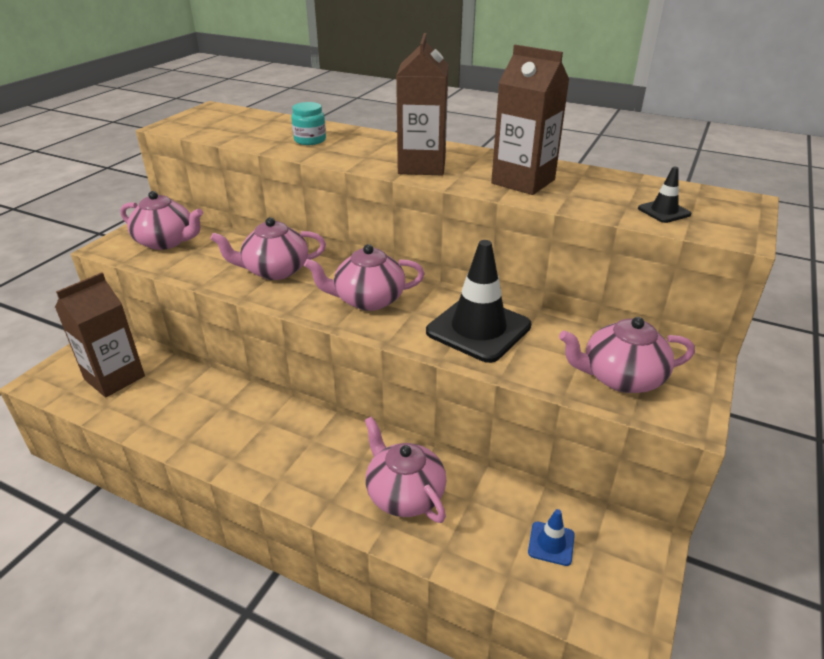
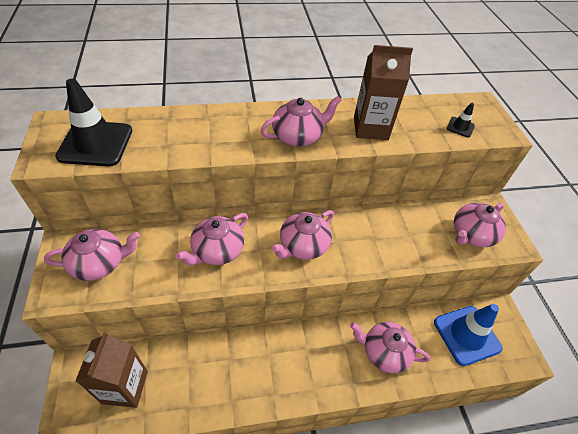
camera: 40 degrees left, 15 degrees up
(310, 140) = (189, 136): turquoise jar -> none
(422, 166) = (298, 136): brown carton -> pink teapot
(478, 329) = (382, 236): black traffic cone -> black traffic cone (95, 143)
(551, 543) = (466, 335): blue traffic cone -> blue traffic cone, size x2.20

